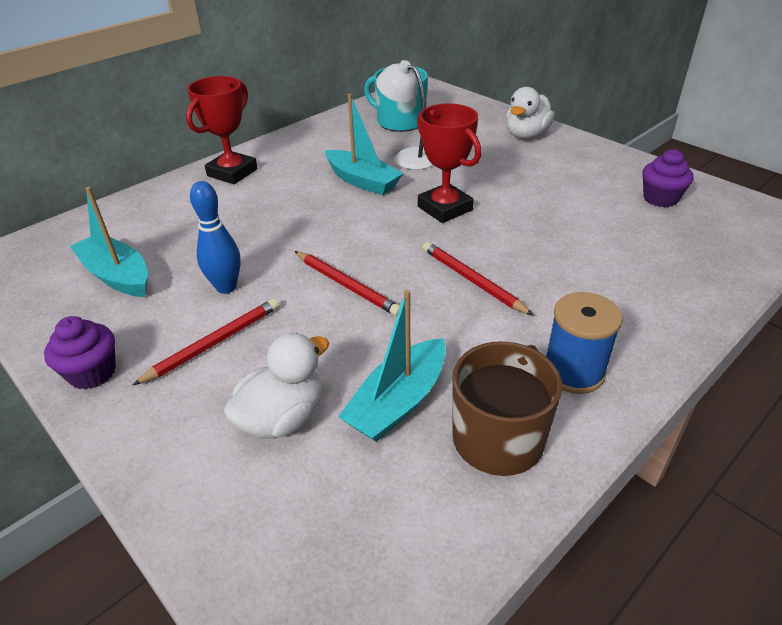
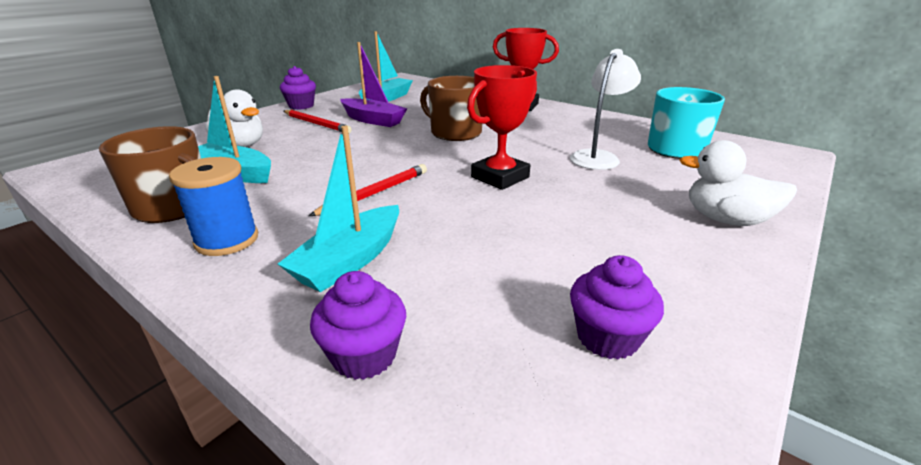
camera: 80 degrees right, 10 degrees down
(226, 287) = (373, 120): blue bowling pin -> purple boat
(310, 224) = (455, 132): none -> brown mug
(346, 285) = (372, 149): red pencil -> none
(362, 181) = (533, 143): turquoise boat -> turquoise boat (350, 260)
(703, 280) = (364, 355): none -> purple cupcake

